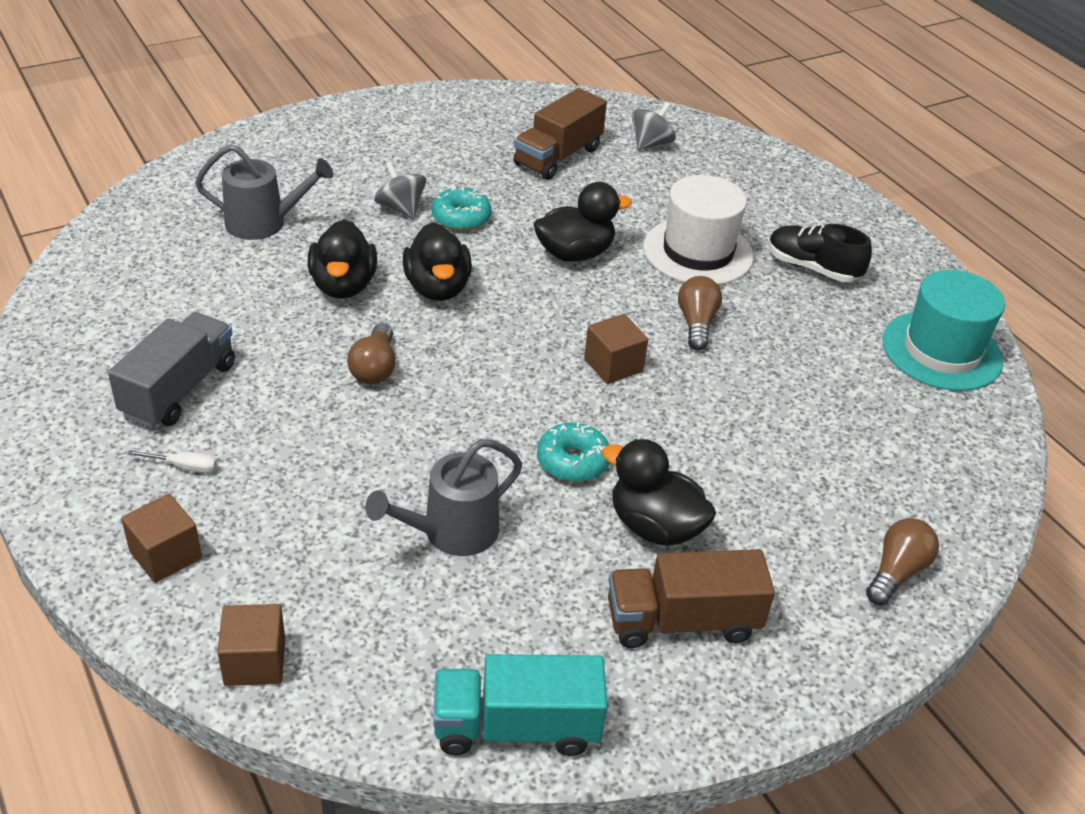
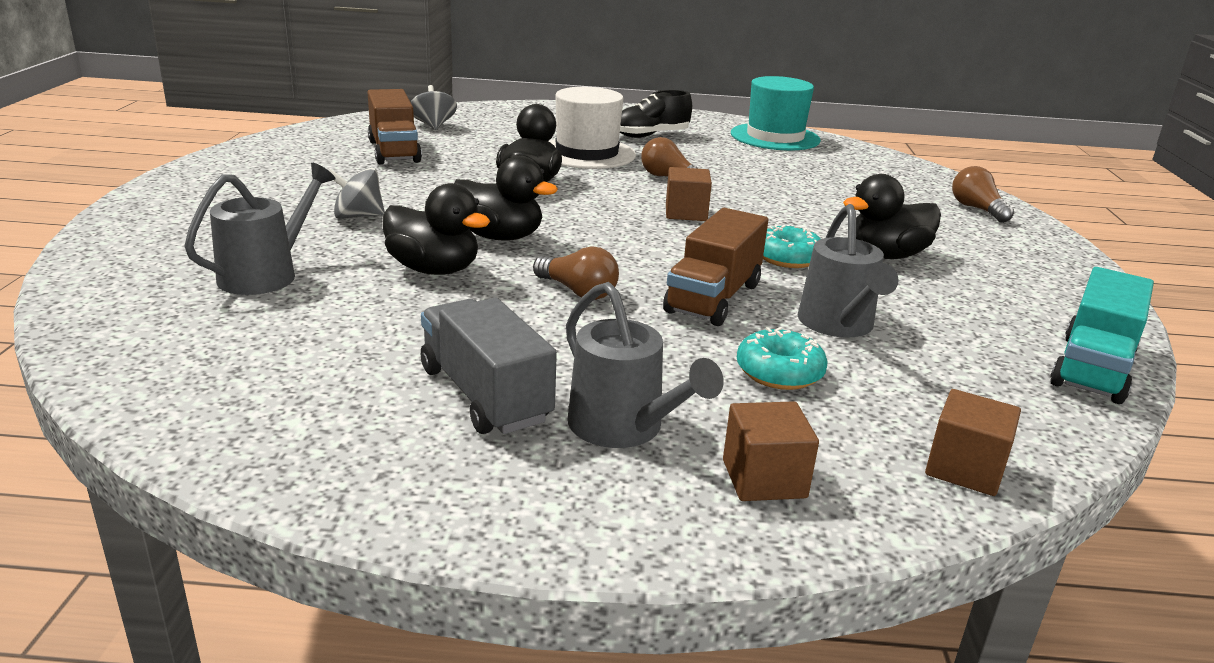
camera: 55 degrees left, 15 degrees down
(184, 467) = (623, 427): white screwdriver -> grey watering can
(461, 218) = (414, 201): turquoise donut -> turquoise donut (779, 372)
(682, 621) = (994, 278): brown truck -> brown truck (713, 298)

